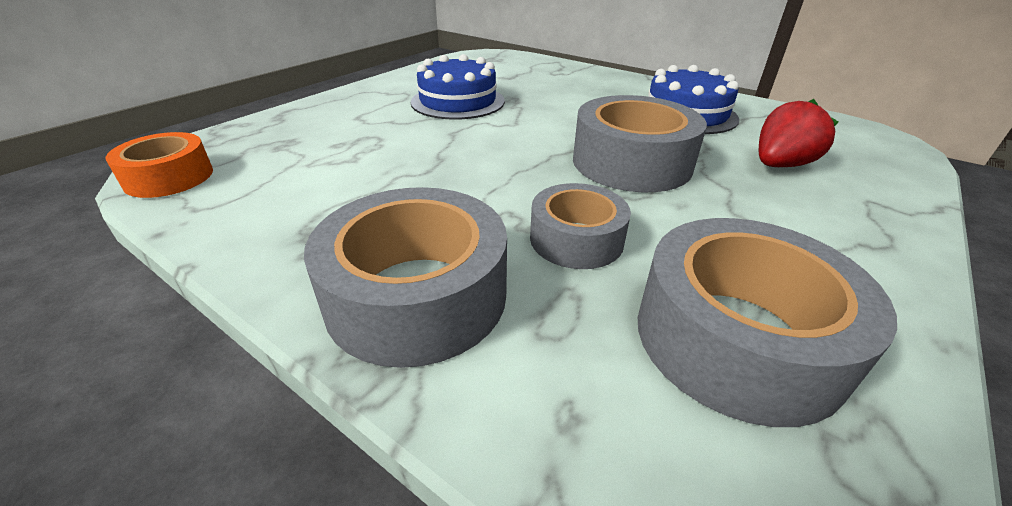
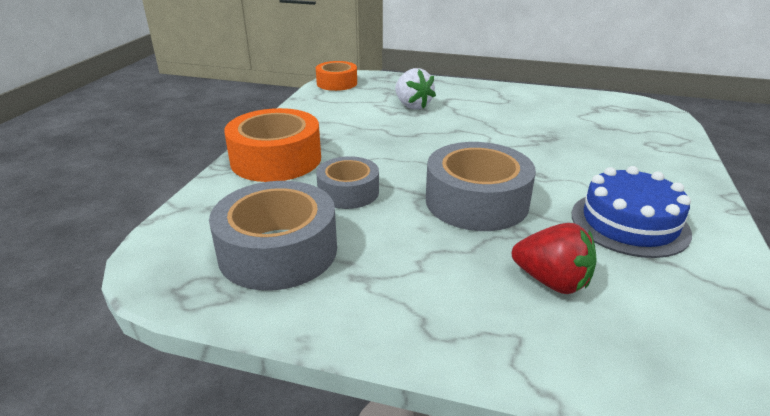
camera: 70 degrees right, 5 degrees down
(350, 141) = (412, 106): none -> white strawberry
(417, 295) = (276, 159): grey tape -> orange tape
(458, 101) = (515, 119): blue cake -> none

